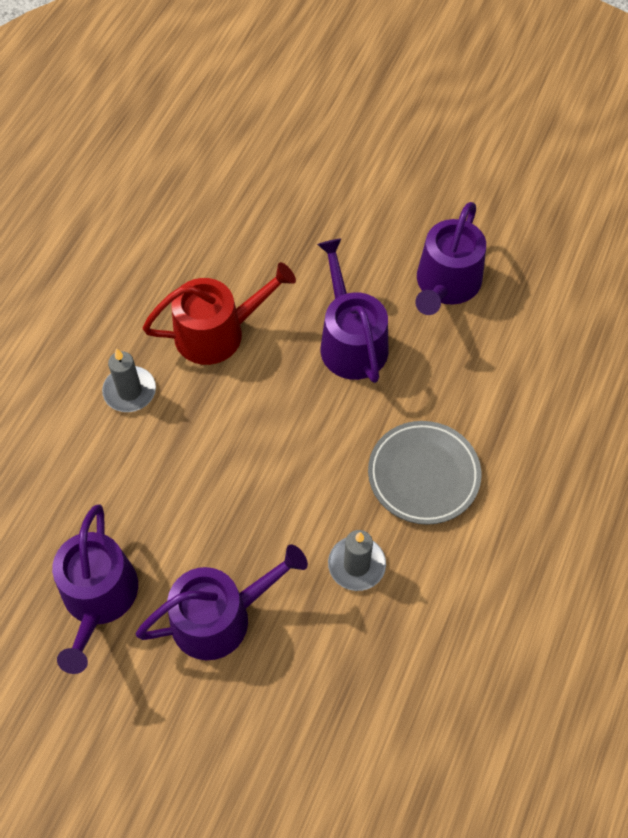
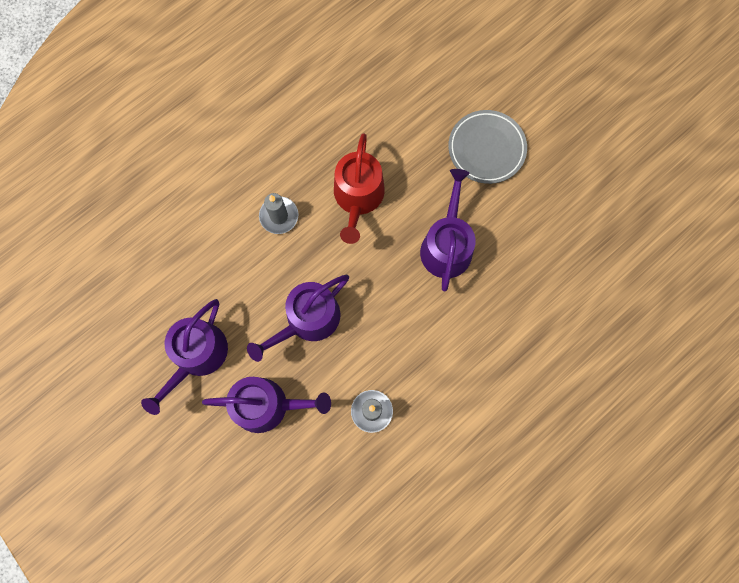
camera: 25 degrees right, 15 degrees up
(218, 332) = (358, 197): red watering can -> red watering can turned 90 degrees clockwise
(423, 475) = (448, 368): grey plate -> grey plate (486, 149)
(446, 285) = (536, 230): purple watering can -> purple watering can (307, 320)

